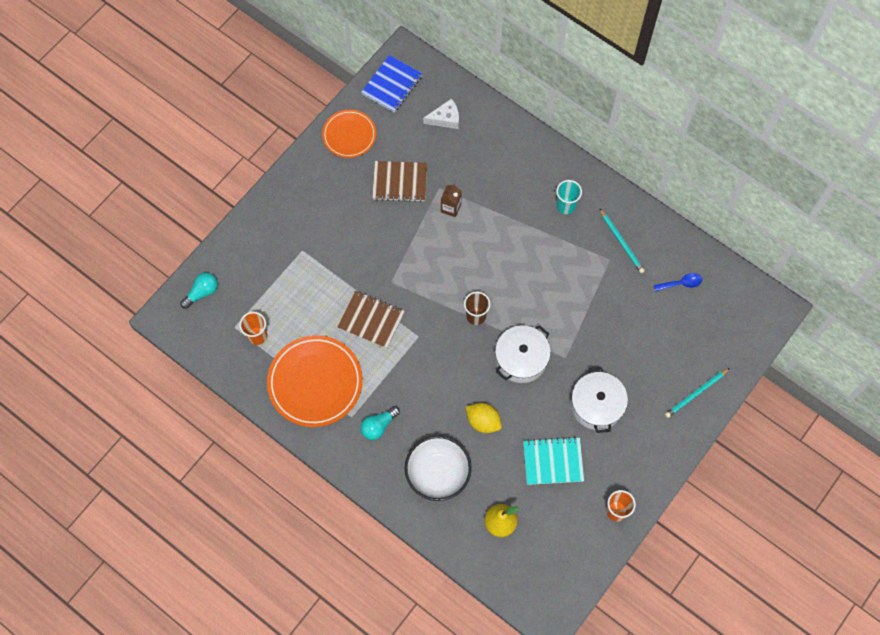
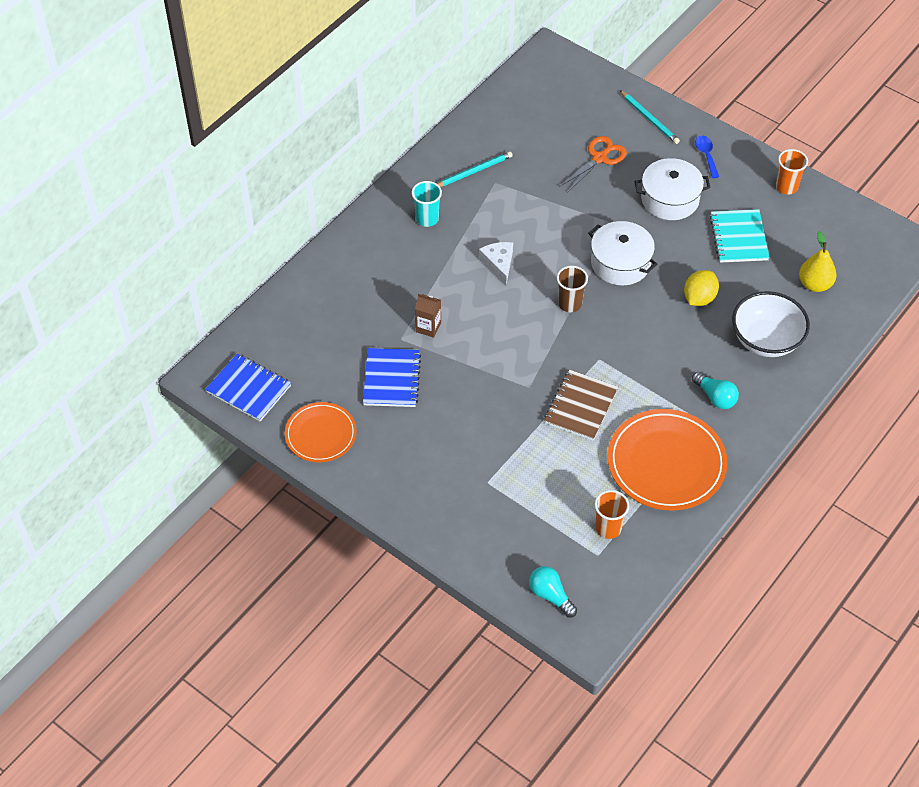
camera: 90 degrees left, 15 degrees down
(400, 182) = (391, 379): brown notebook -> blue notebook
(445, 118) = (303, 332): white cheese -> white cheese (498, 264)
(643, 347) = (599, 158): none -> orange scissors
(681, 283) = (523, 124): blue spoon -> blue spoon (706, 155)

